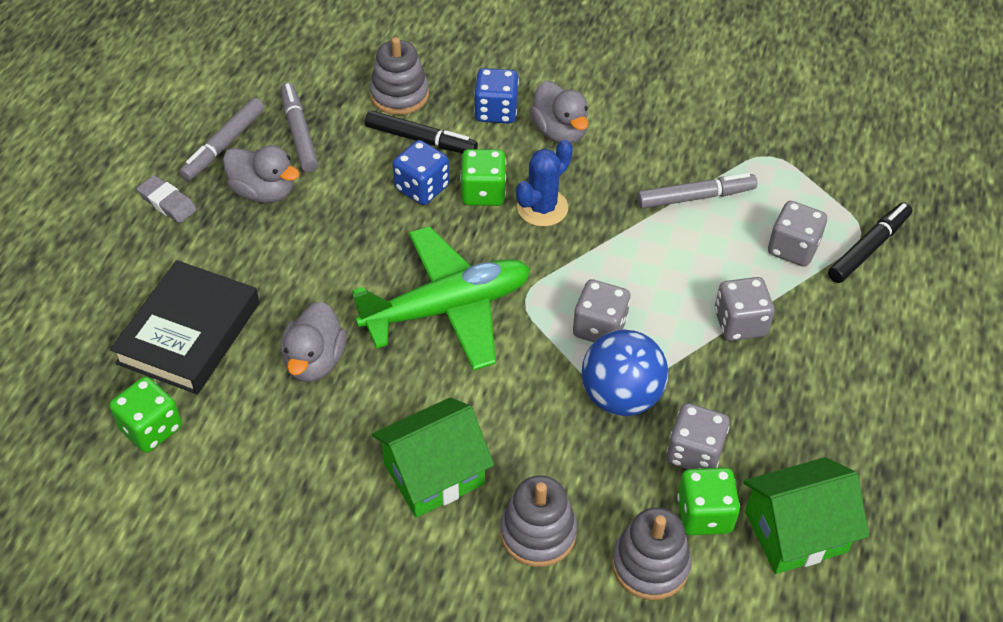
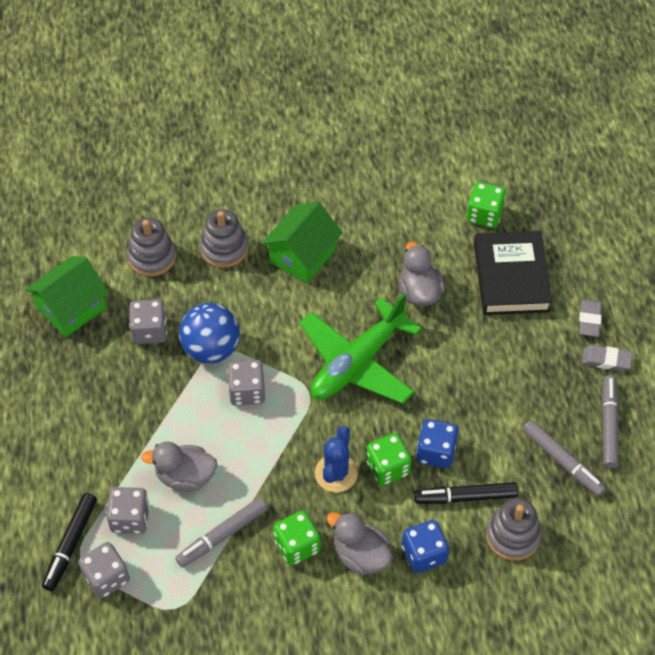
camera: 155 degrees right, 5 degrees up
(145, 249) = (589, 320): none -> grey eraser
(264, 192) = (547, 398): grey duck -> grey duck (185, 477)
(704, 514) = (130, 296): green dice -> green dice (297, 546)
(740, 323) = (150, 436): grey dice -> grey dice (106, 578)

